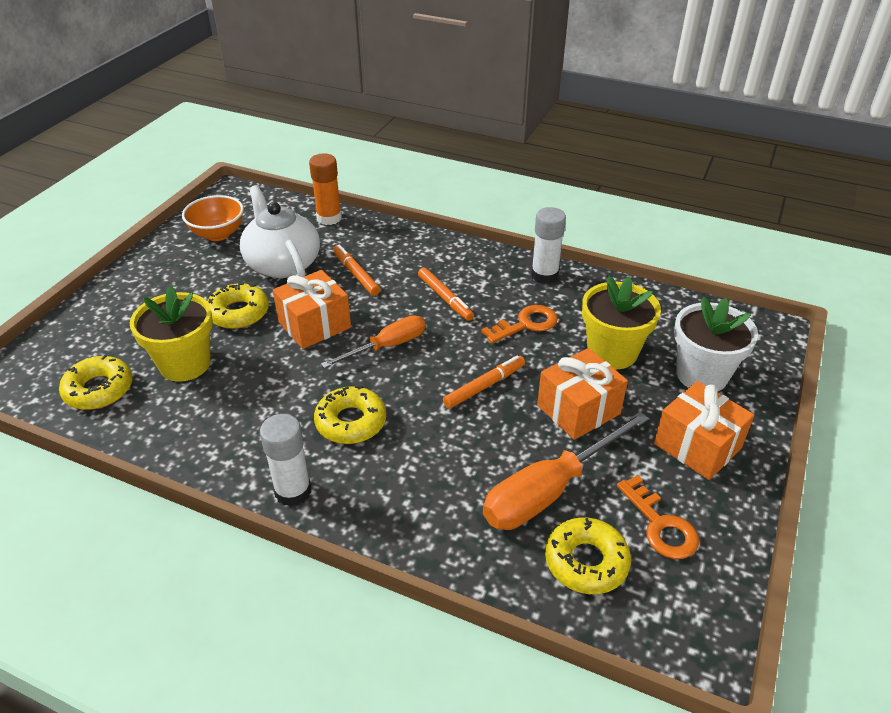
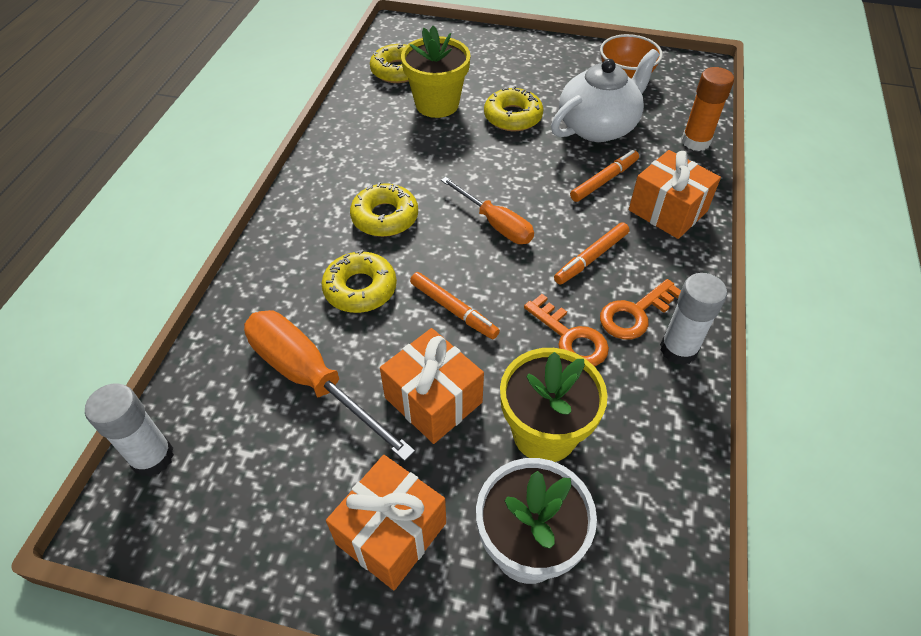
camera: 80 degrees right, 10 degrees up
(293, 491) = (301, 198): white glue stick -> white glue stick (152, 457)
(314, 325) = (512, 167): orange gift -> orange gift (667, 210)
(586, 562) = (222, 416): yellow donut -> yellow donut (360, 289)
(660, 525) = (267, 486): orange key -> orange key (635, 314)

